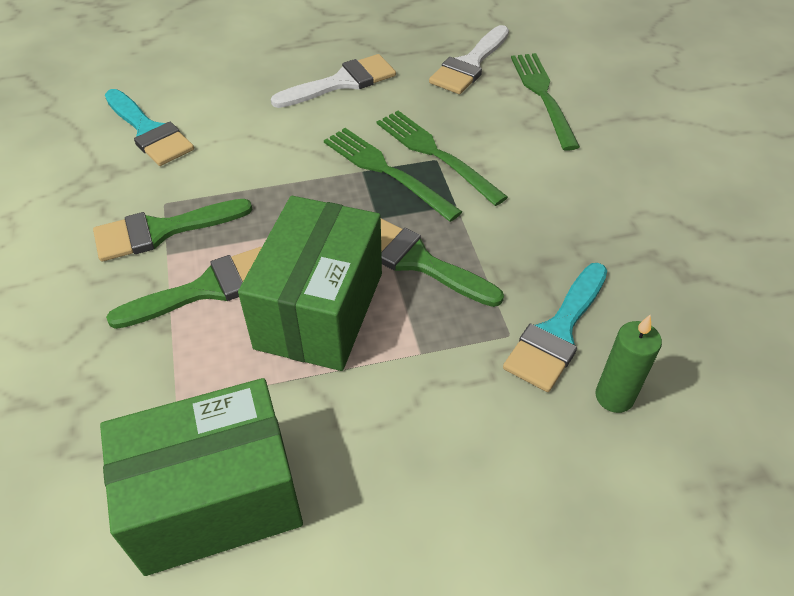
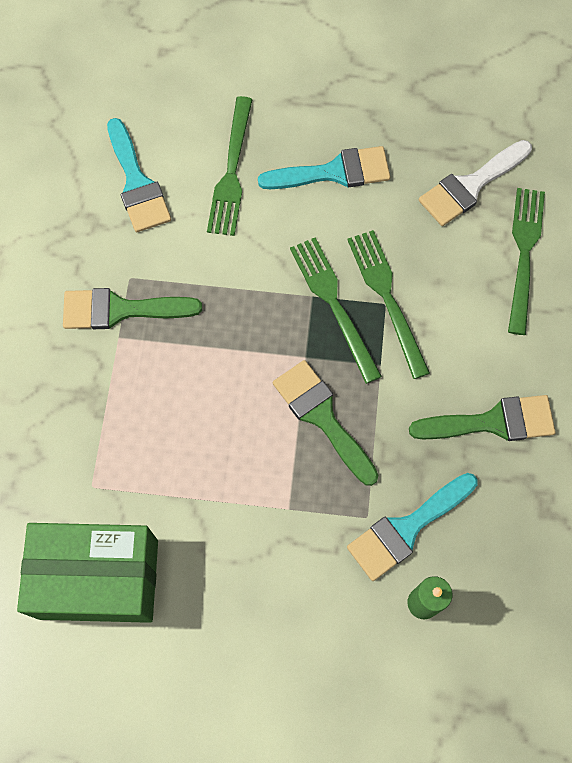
camera: 20 degrees right, 20 degrees up
(207, 288) = (141, 385): green brush -> green brush (492, 422)
(243, 103) = (232, 172): none -> green fork
(320, 310) = (224, 439): green box -> none
(342, 82) = (334, 172): white brush -> turquoise brush

